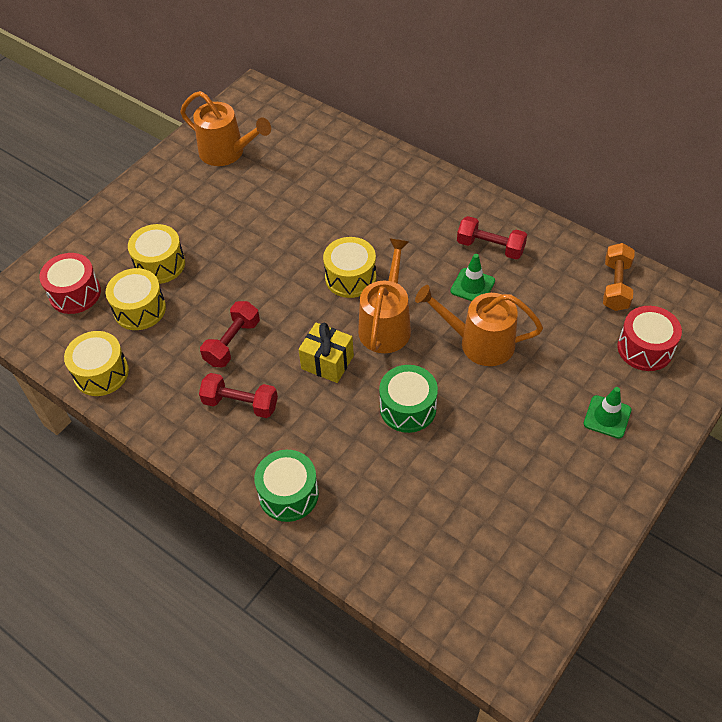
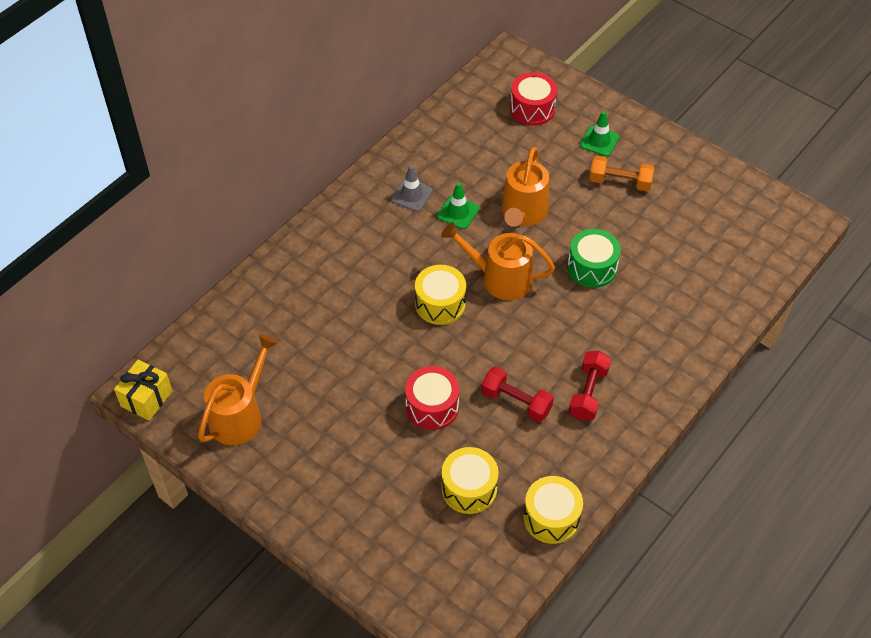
camera: 90 degrees left, 0 degrees up
(75, 293) = (442, 556): red drum -> red drum (432, 406)
(160, 264) = (407, 473): yellow drum -> none
(288, 494) = (681, 355): green drum -> none
(327, 362) = (542, 324): yellow gift -> yellow gift (146, 398)
(490, 247) = (411, 195): red dumbbell -> grey traffic cone
(615, 286) = (465, 117): orange dumbbell -> orange dumbbell (620, 182)

